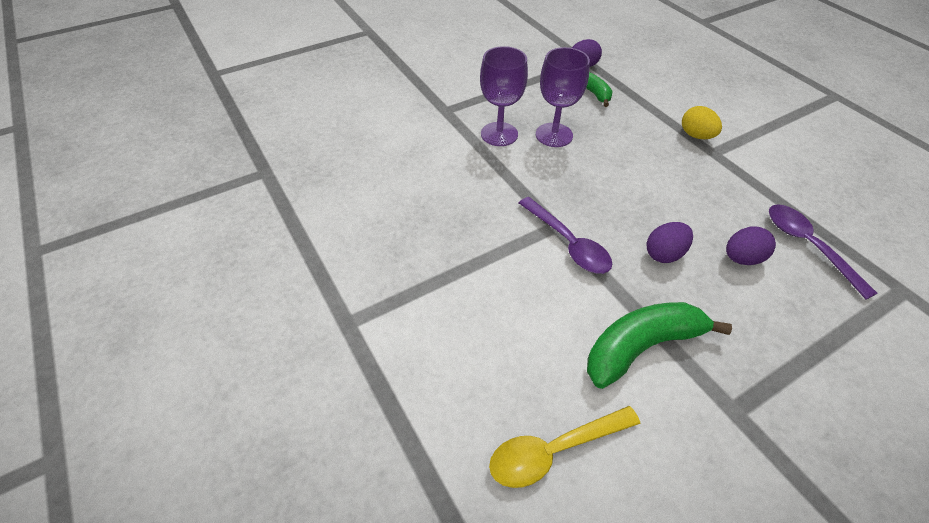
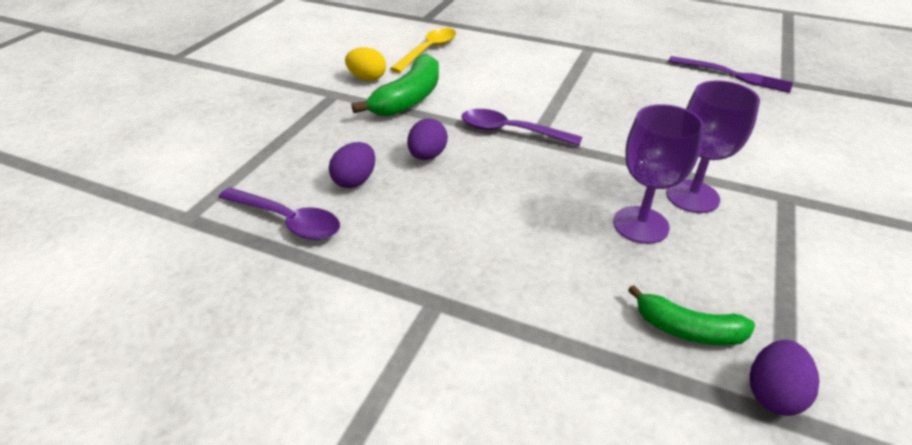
camera: 145 degrees right, 10 degrees down
(289, 200) = (734, 75): none -> purple fork
(696, 136) = (475, 320): yellow egg -> yellow egg (367, 78)

